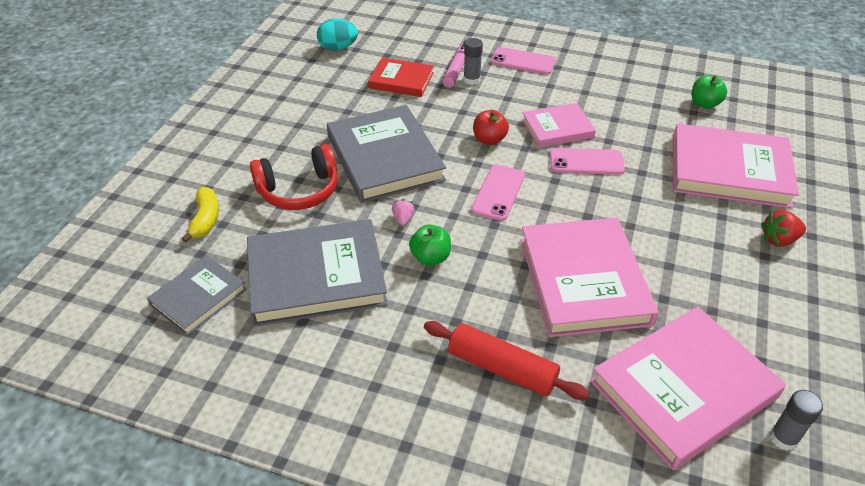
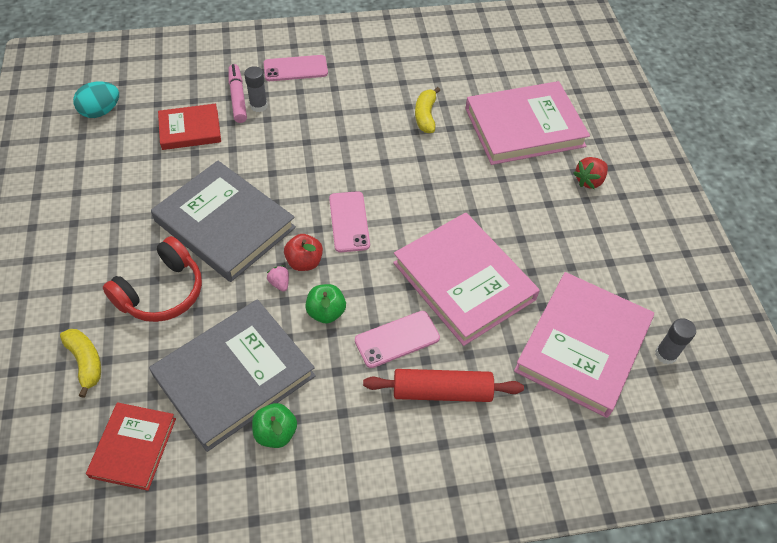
camera: 30 degrees left, 10 degrees up
(198, 297) = (133, 447): grey book -> red book
(489, 139) = (311, 168): red apple -> red apple (304, 262)
(557, 128) = (365, 134): pink book -> none
(586, 162) = (407, 161): pink phone -> pink phone (397, 339)
(627, 131) = (425, 116): none -> yellow banana
(704, 104) = (474, 64): green apple -> green apple (276, 433)

